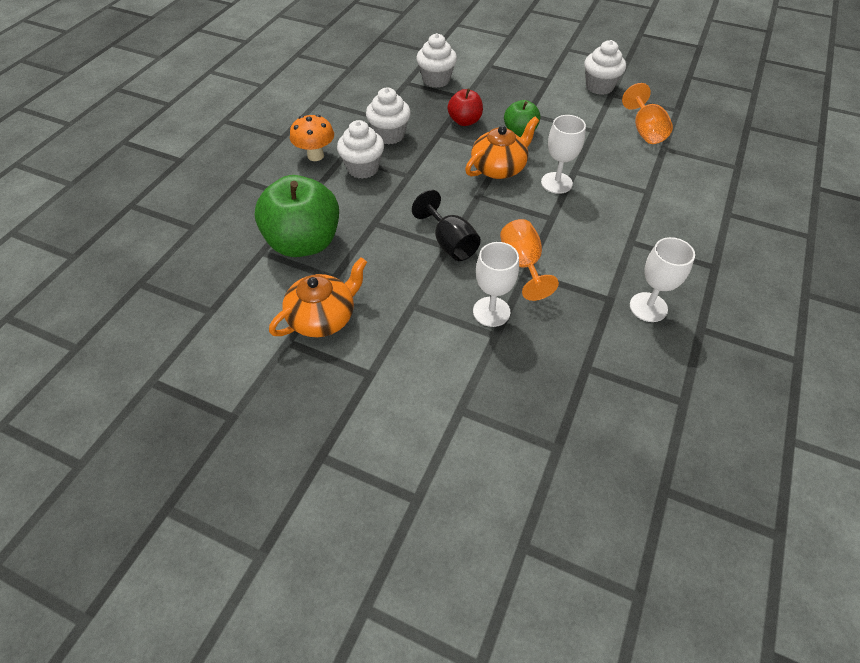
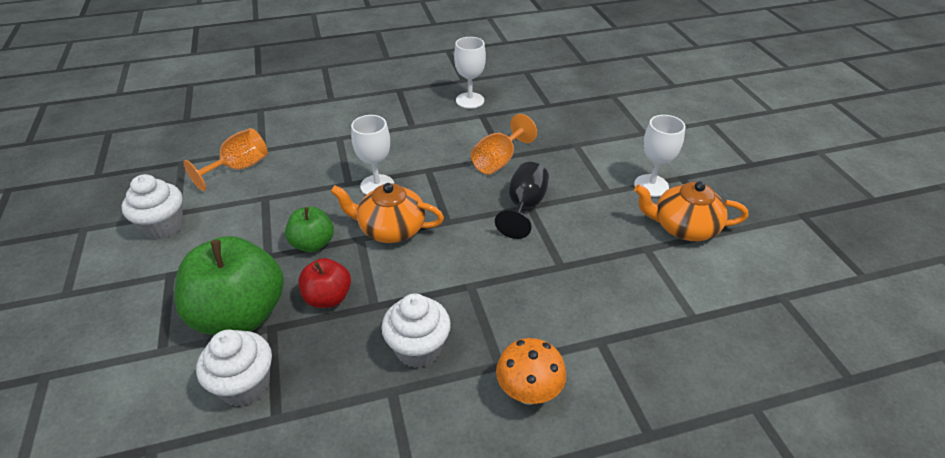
camera: 130 degrees left, 10 degrees down
(304, 243) = (644, 296): green apple -> green apple (240, 315)
(363, 168) = (500, 329): white cupcake -> none
(491, 312) = (560, 154): white goblet -> white goblet (651, 185)

